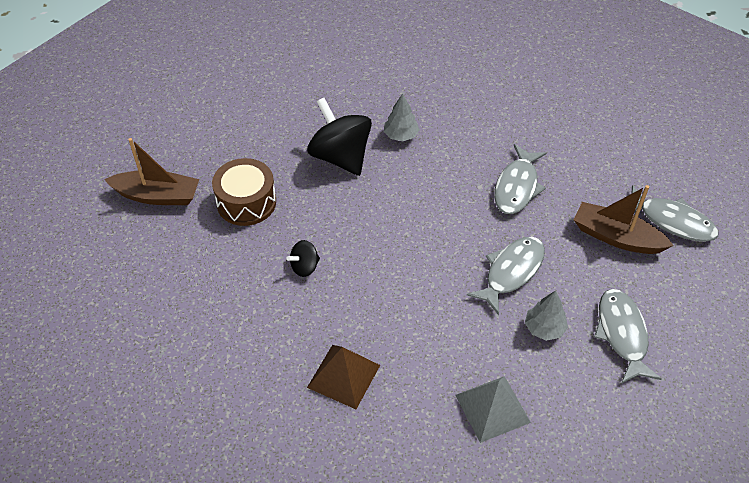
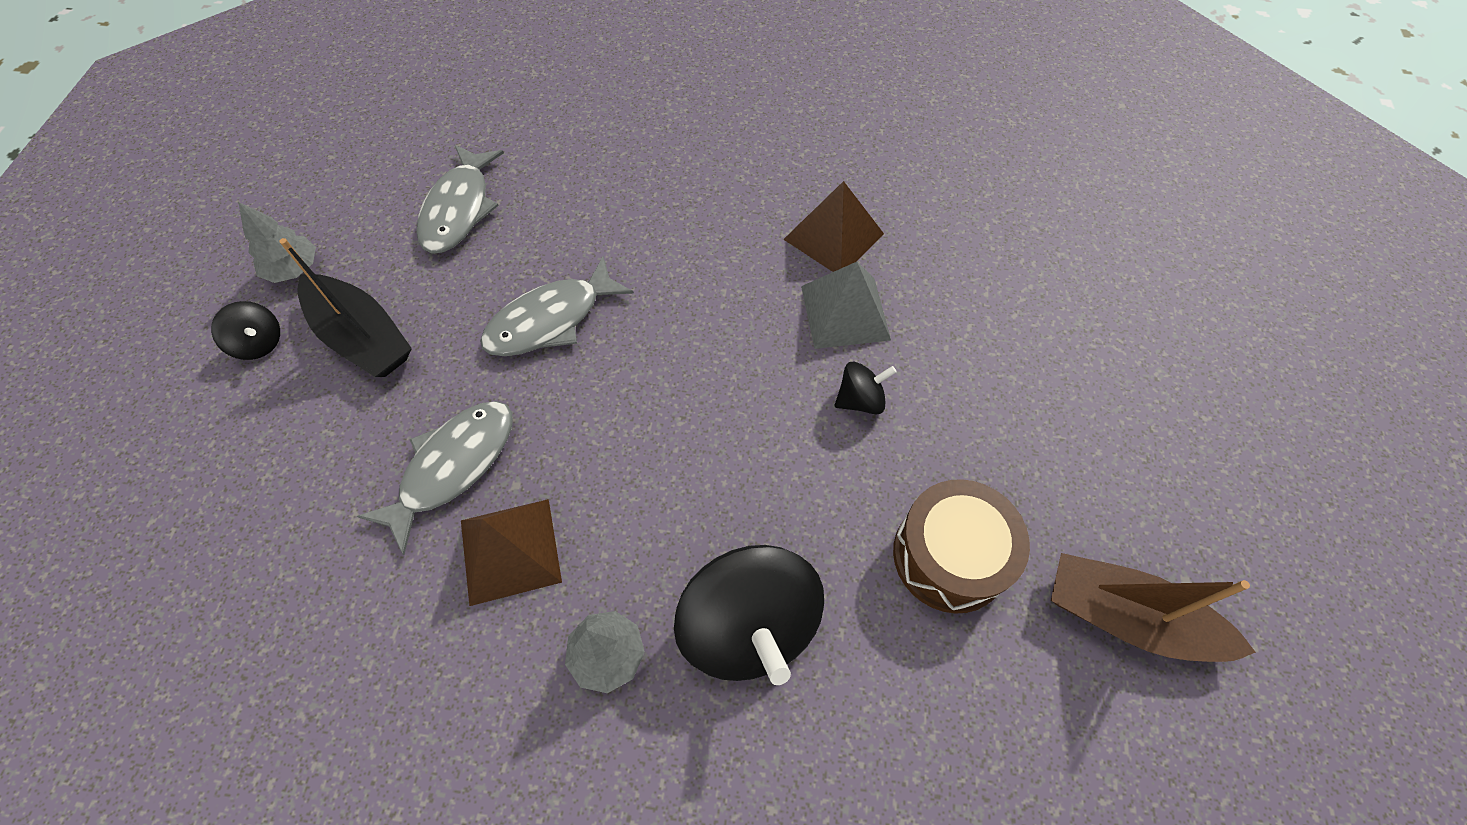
camera: 165 degrees left, 10 degrees up
(466, 161) = (510, 550): none -> brown pyramid
(492, 408) = (664, 167): grey pyramid -> grey pyramid (845, 312)
(544, 328) = (552, 237): grey tree -> grey tree (294, 269)
(616, 237) = (362, 337): brown boat -> black boat
(672, 221) = (259, 343): grey fish -> black spinning top

